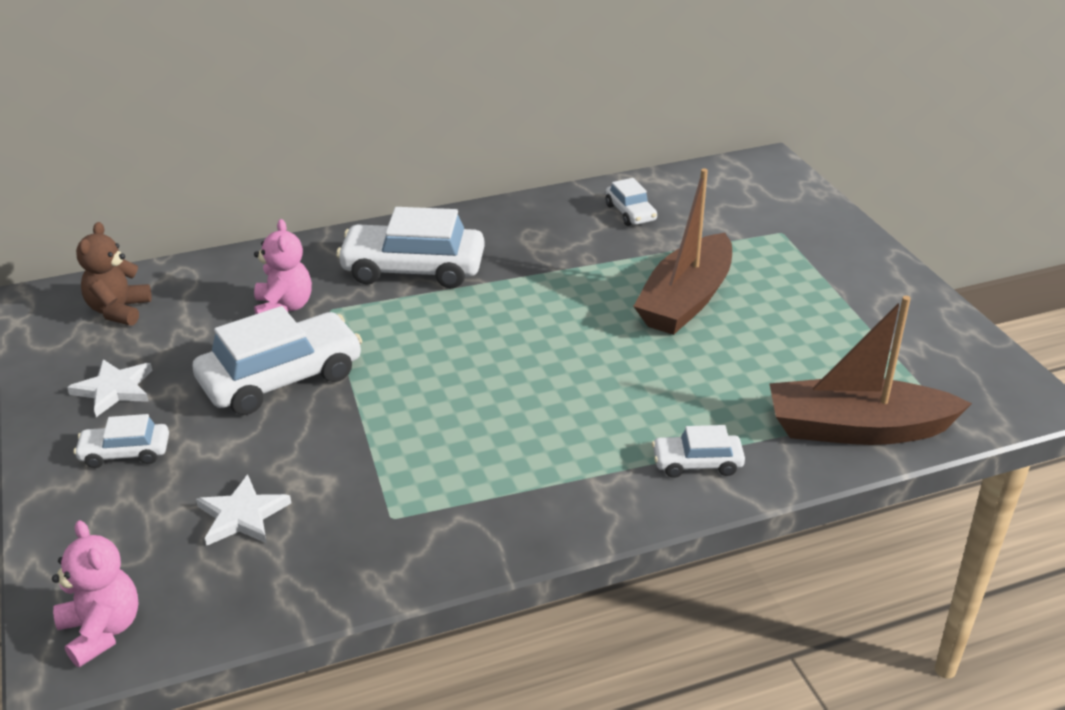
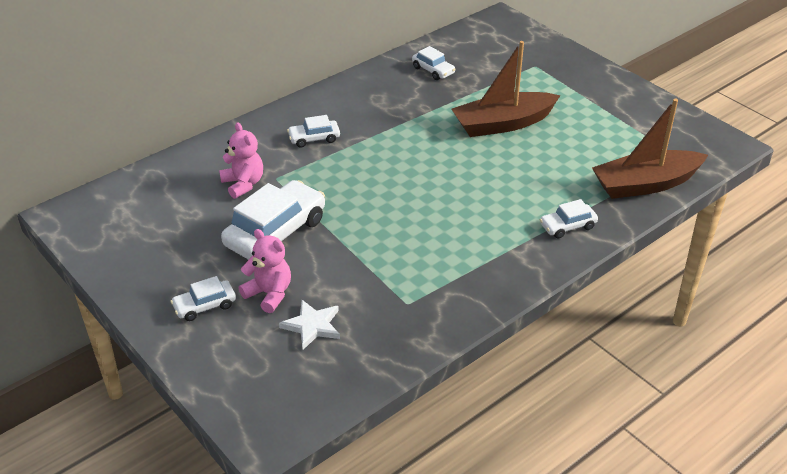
camera: 20 degrees left, 5 degrees up
(102, 631) = (273, 418): pink teddy bear -> pink teddy bear (269, 294)
(114, 389) = (164, 266): white star -> none
(119, 311) = (125, 211): brown teddy bear -> none
(413, 269) = (314, 138): white car -> white car, size x0.51
(686, 300) = (503, 124): brown boat -> brown boat turned 60 degrees clockwise

